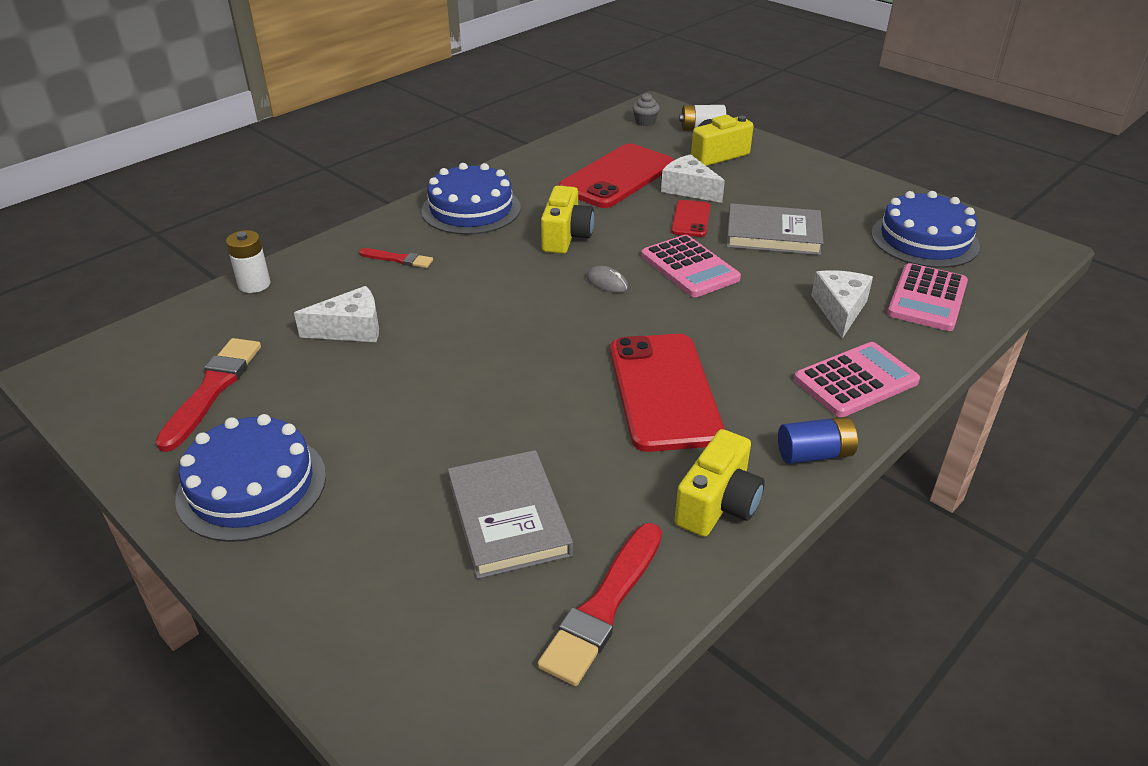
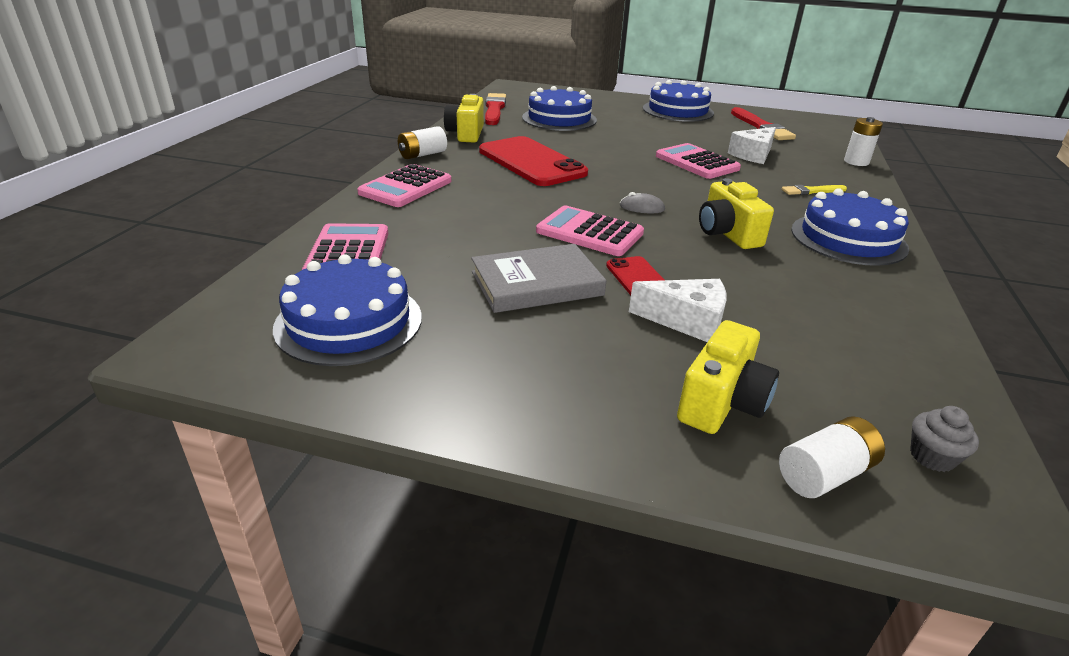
camera: 150 degrees right, 5 degrees down
(398, 259) = (812, 191): red brush -> yellow brush
(447, 333) = (696, 162): none -> pink calculator
(508, 518) = (559, 119): grey book -> blue cake
(617, 177) = (789, 316): red phone -> none
(814, 454) = (422, 154): blue battery -> white battery
(840, 310) = (432, 227): white cheese -> none

